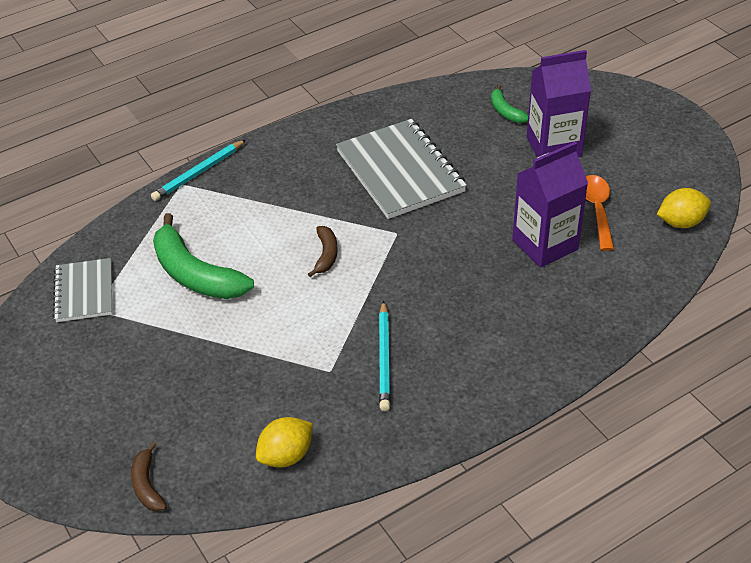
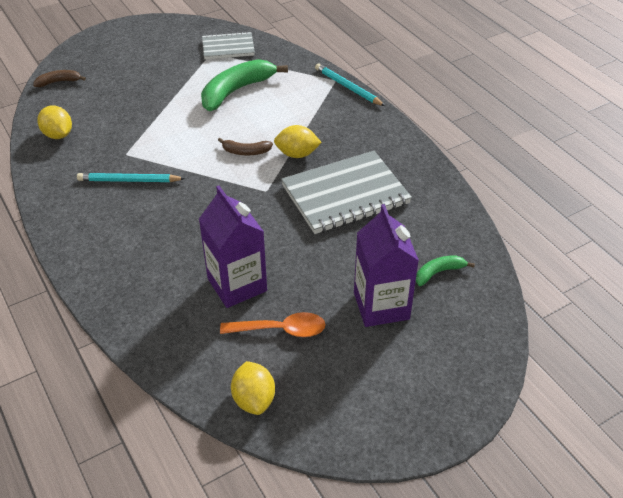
camera: 90 degrees right, 0 degrees up
(331, 211) = (297, 154): none -> yellow lemon

